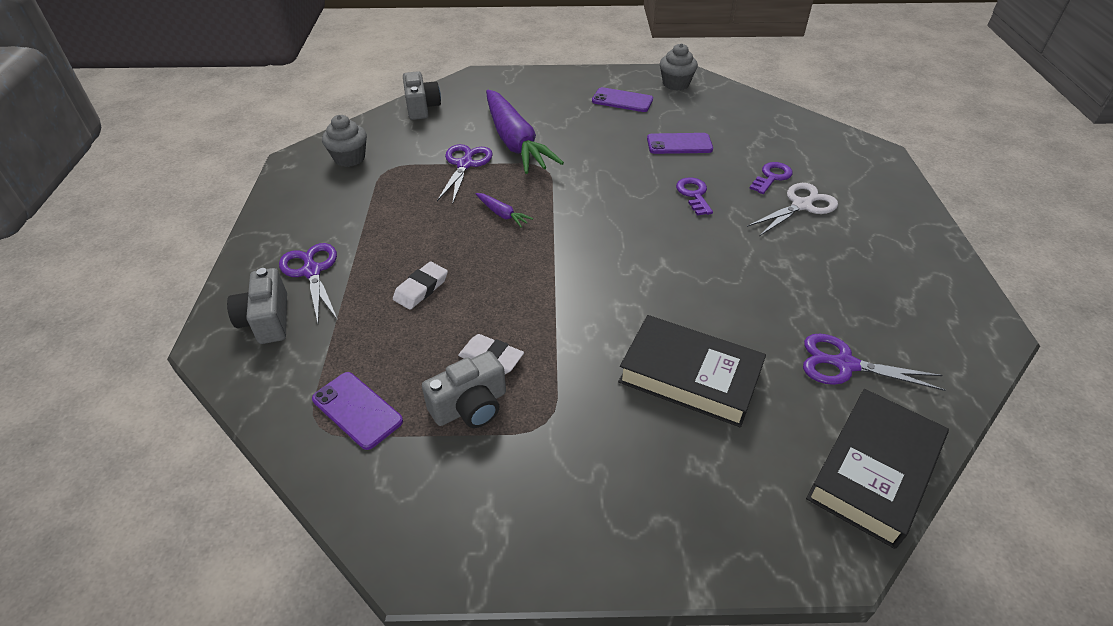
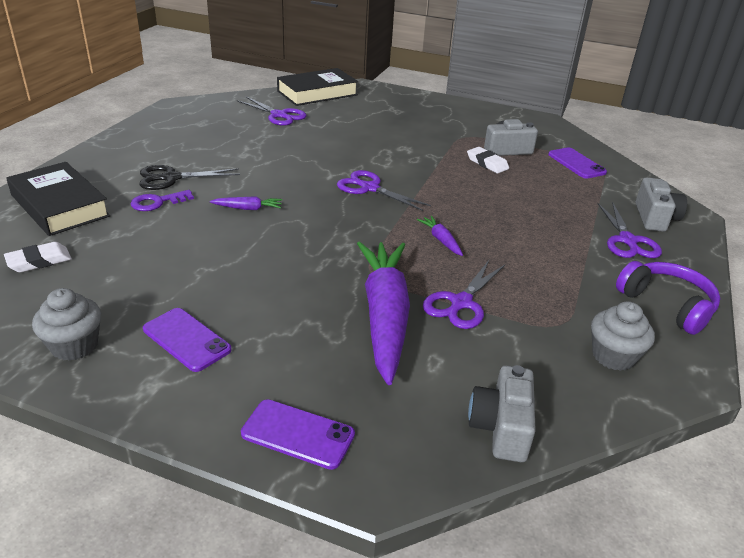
camera: 160 degrees left, 10 degrees down
(294, 208) = (667, 305): none -> purple headphones
(421, 289) = (530, 207): white eraser -> white eraser (39, 261)
(608, 257) = (370, 188): none -> purple scissors
(679, 144) = (196, 256): purple phone -> purple phone (298, 434)
(689, 376) = (371, 131): black book -> black book (60, 205)
(694, 194) = (248, 208): purple key -> purple carrot
(801, 205) = (171, 178): white scissors -> black scissors

